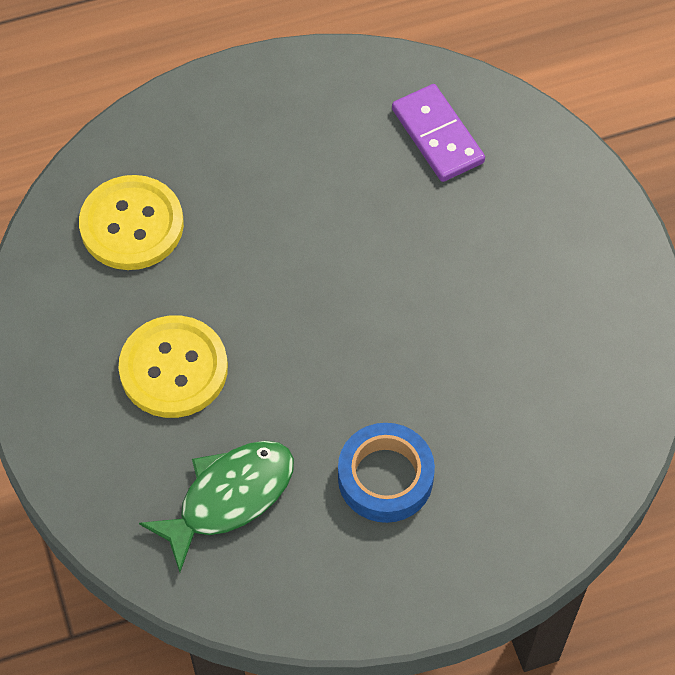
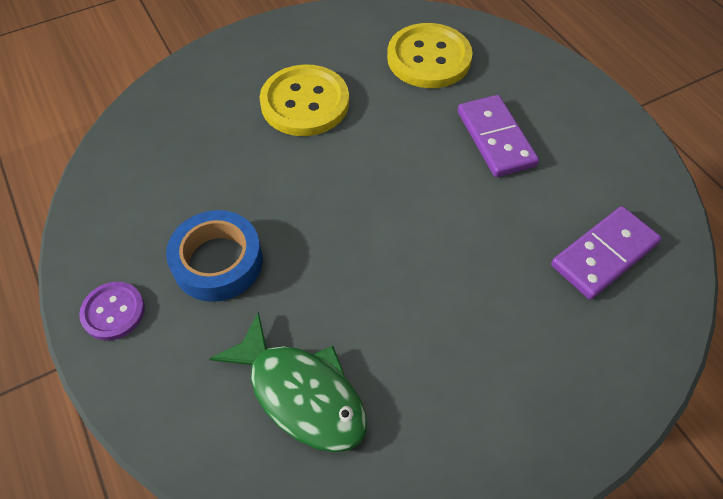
camera: 80 degrees right, 5 degrees down
(229, 497) = (192, 154): green fish -> green fish (301, 393)
(274, 188) = (495, 138): none -> purple domino
(429, 581) = (113, 312): none -> purple button

